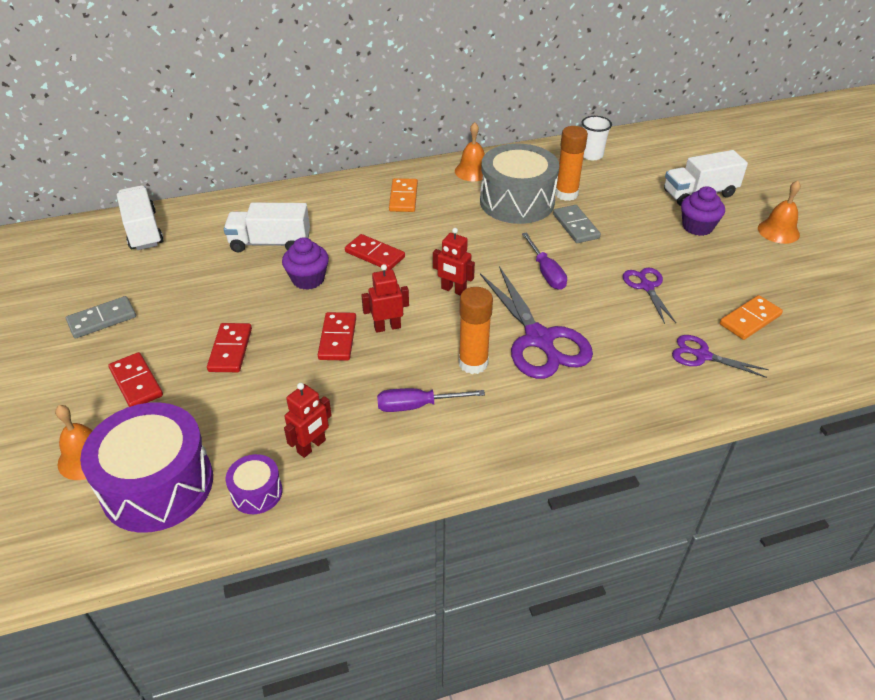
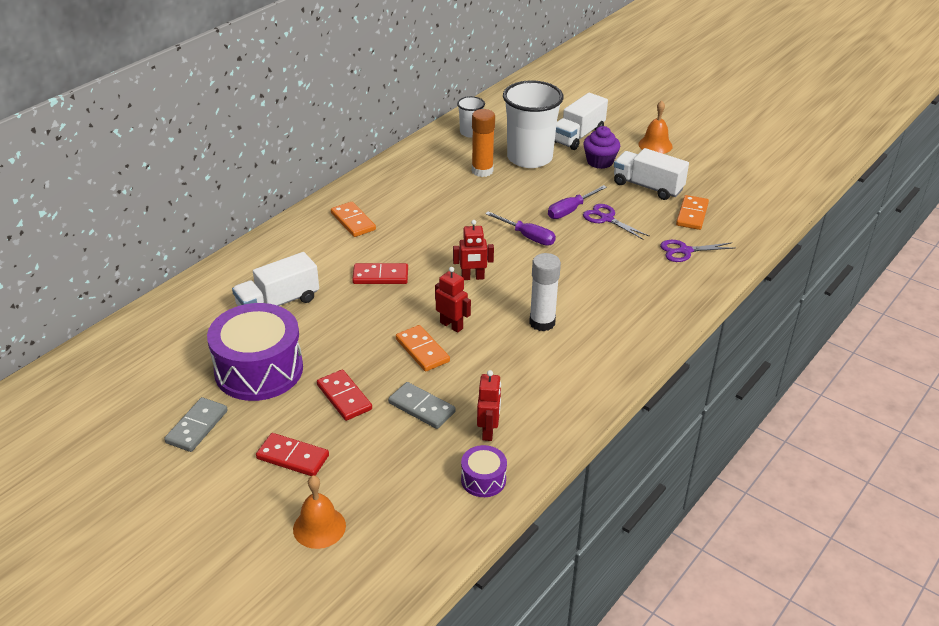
camera: 35 degrees left, 5 degrees down
(143, 231) = (140, 341): white truck -> white truck (647, 186)
(157, 485) = (402, 514): purple drum -> purple drum (259, 370)
(308, 279) = (346, 317): purple cupcake -> none
(338, 338) = (422, 350): red domino -> orange domino
(387, 327) = (451, 325): red robot -> red robot turned 90 degrees clockwise
(417, 406) = (533, 369): purple screwdriver -> purple screwdriver (570, 210)
(472, 171) = (388, 179): orange bell -> none
(473, 363) = (542, 322): orange glue stick -> white glue stick
(517, 201) = (450, 191): grey drum -> none
(539, 339) = (570, 286): purple scissors -> none
(575, 226) = (514, 193): grey domino -> grey domino (421, 408)
(626, 198) = (529, 158): none -> white cup

